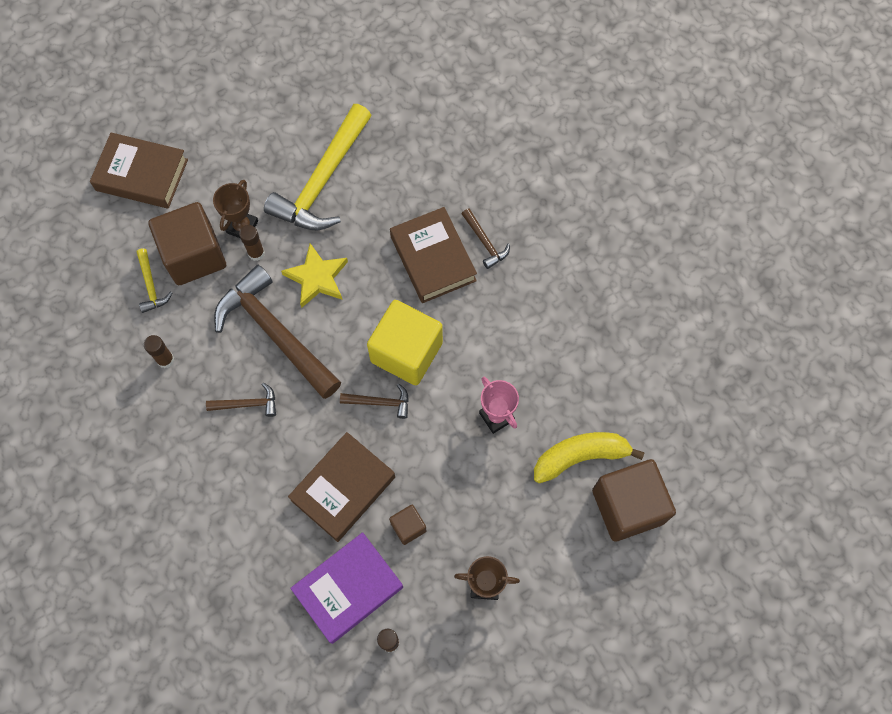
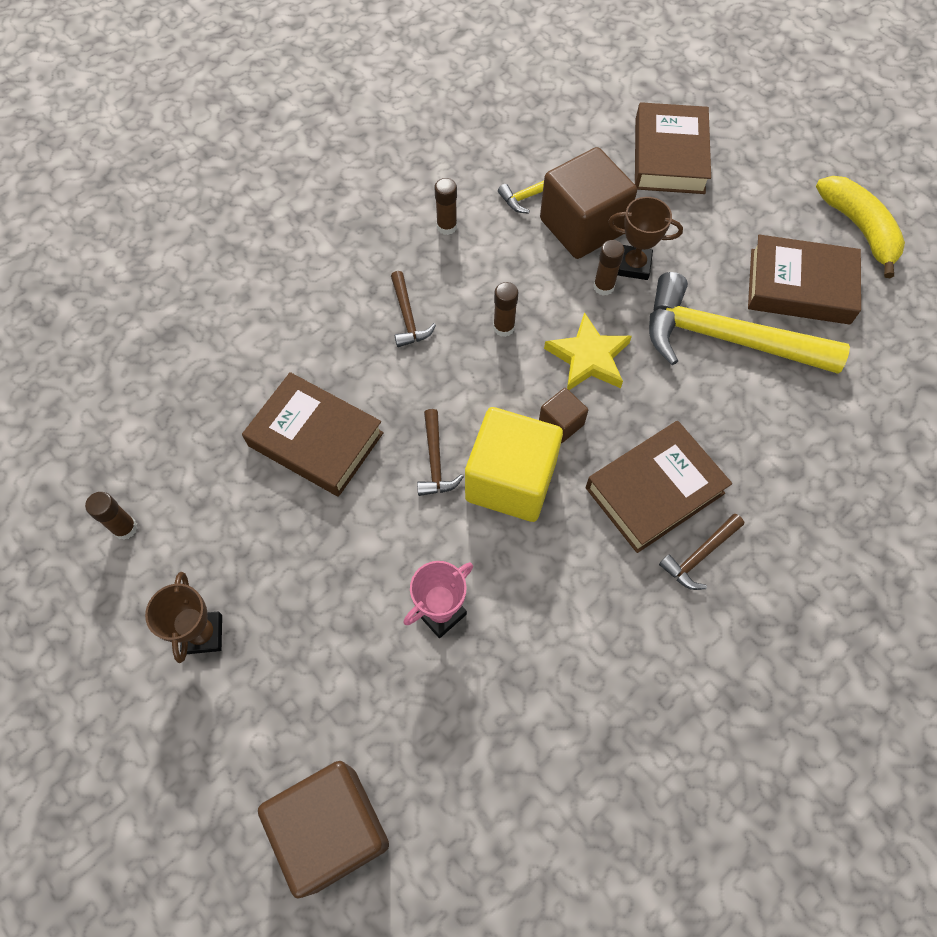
camera: 80 degrees right, 5 degrees down
(275, 333) = (504, 327): brown hammer -> brown glue stick
(290, 119) = (799, 286): none -> brown book
(348, 589) = (190, 468): purple book -> none
(408, 527) = (273, 524): brown cube -> brown cube (561, 423)
(580, 457) = (399, 743): yellow banana -> yellow banana (859, 229)

